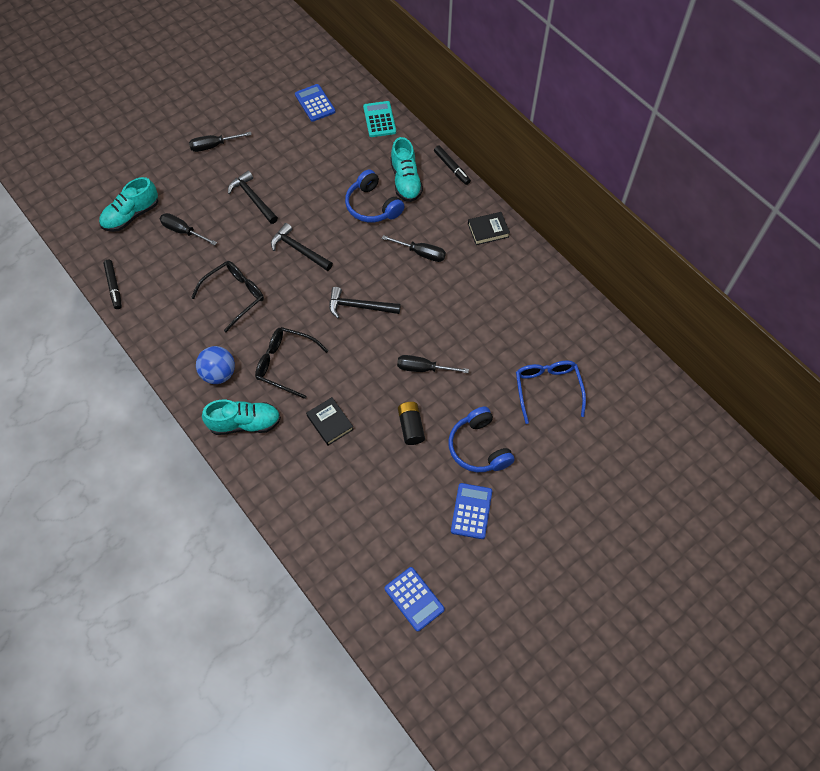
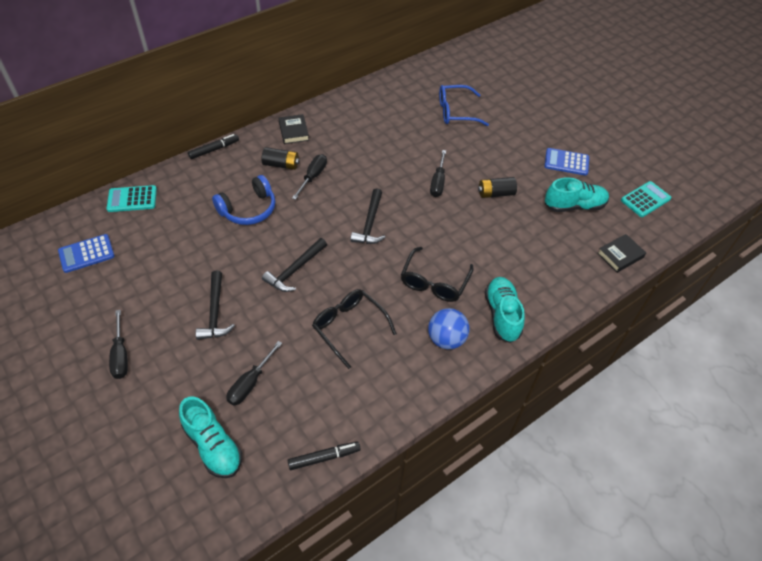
camera: 90 degrees left, 10 degrees down
(253, 198) = (215, 312): black hammer -> black hammer turned 60 degrees counterclockwise
(330, 423) = (496, 248): black book -> black book (620, 255)
(405, 181) = (222, 183): turquoise shoe -> turquoise shoe (574, 206)
(414, 599) = (645, 199): blue calculator -> turquoise calculator
(436, 225) = (281, 165): none -> black battery
(479, 447) = (511, 154): blue headphones -> none

